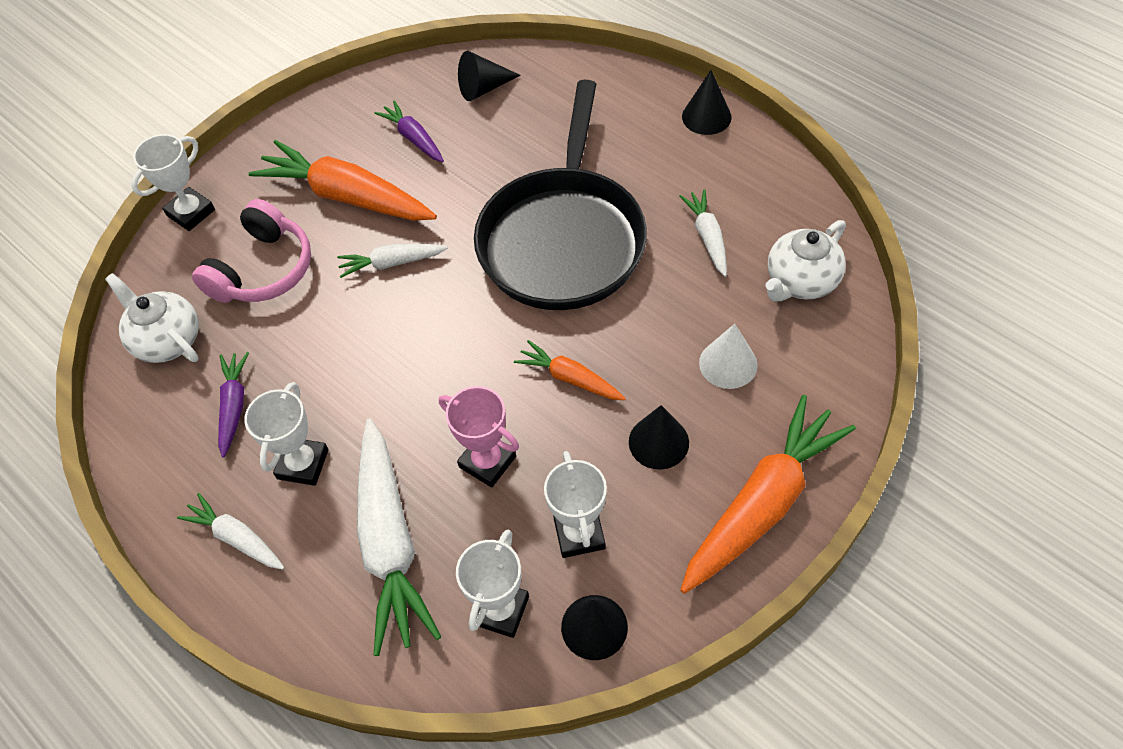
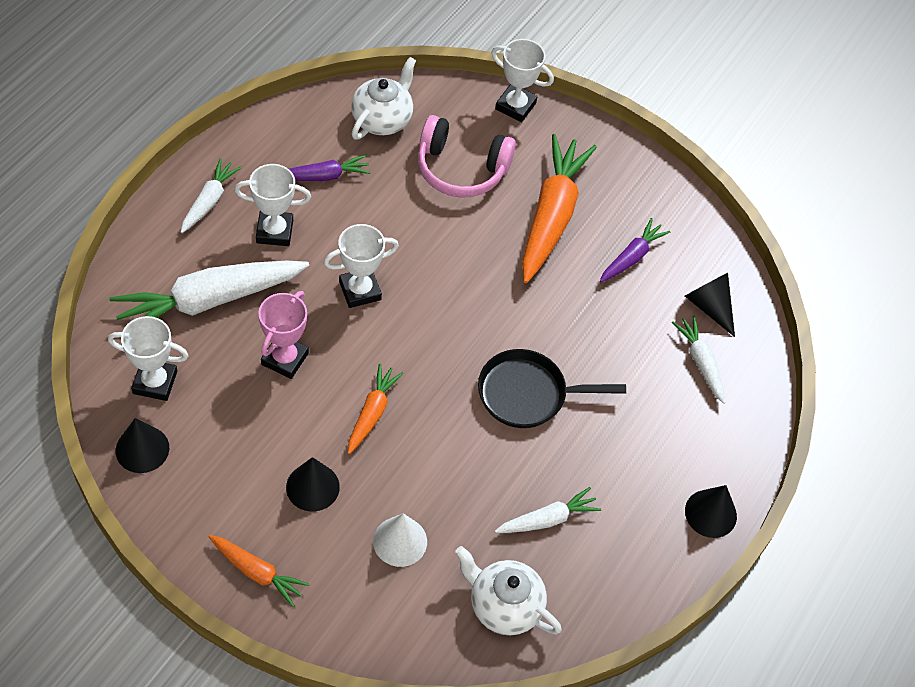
camera: 70 degrees right, 0 degrees up
(391, 263) = (480, 261): white carrot -> white carrot (700, 362)
(563, 238) = (528, 394): black pan -> black pan, size x0.55
(579, 533) = (222, 432): white trophy -> white trophy (360, 290)
(763, 503) = (257, 572): orange carrot -> orange carrot, size x0.52

